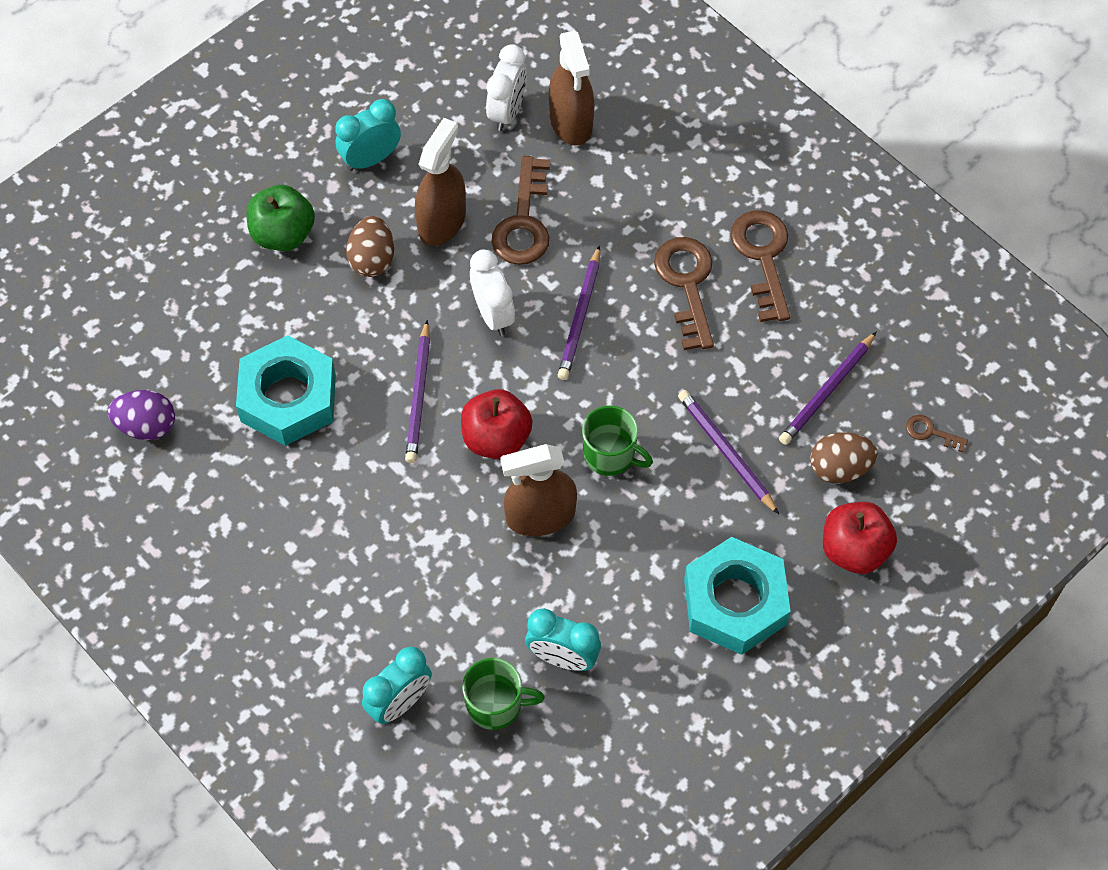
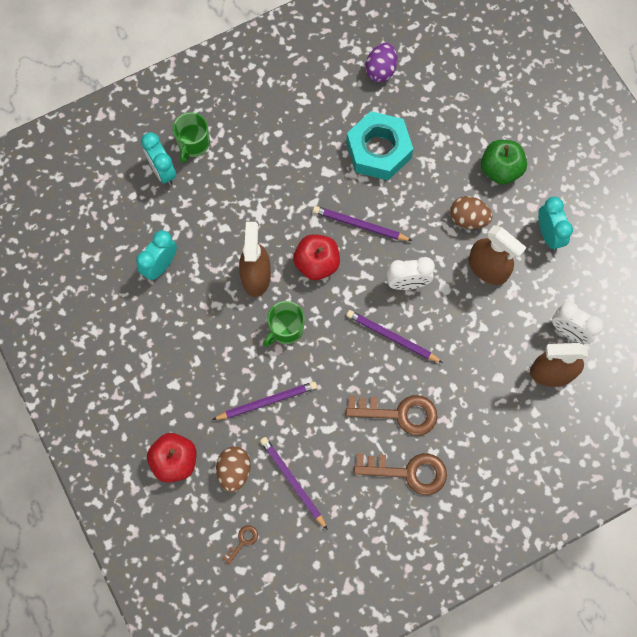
camera: 105 degrees right, 10 degrees up
(496, 704) = (144, 222): green mug -> green mug (193, 144)
(524, 221) = (475, 320): brown key -> none
(735, 602) = (163, 376): turquoise nut -> none

